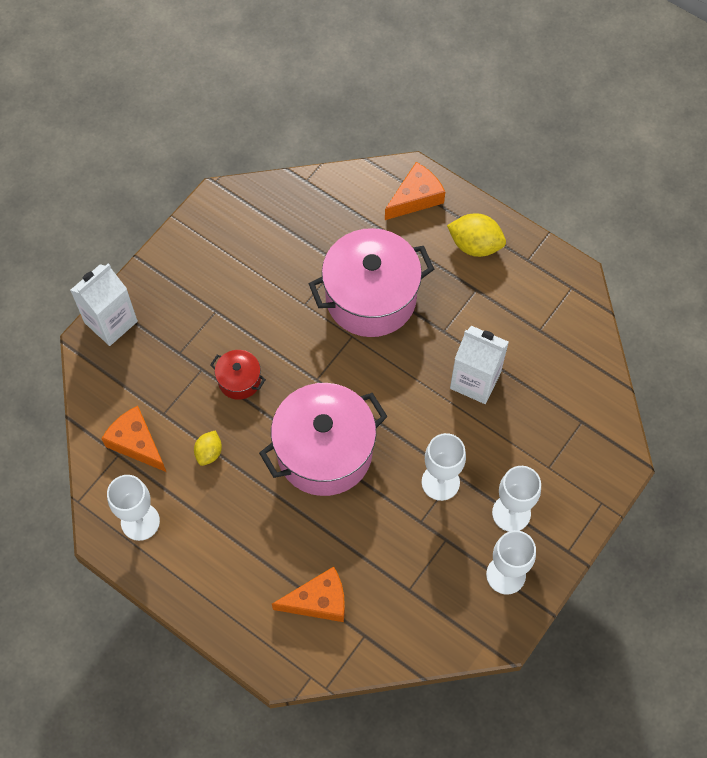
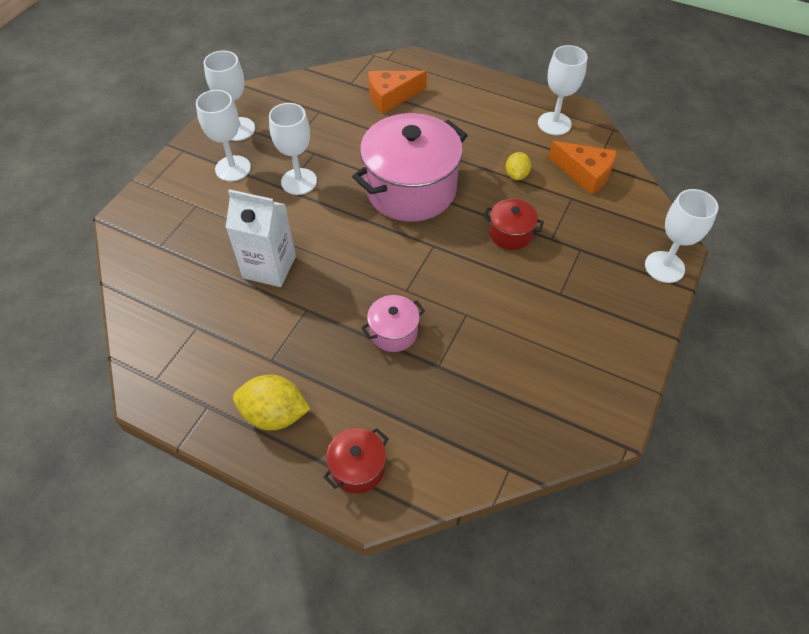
camera: 170 degrees right, 10 degrees down
(111, 322) = (664, 267): white carton -> white goblet
(371, 298) = (393, 332): pink pot -> pink pot, size x0.46
(415, 198) = (358, 468): orange cheese -> red pot

